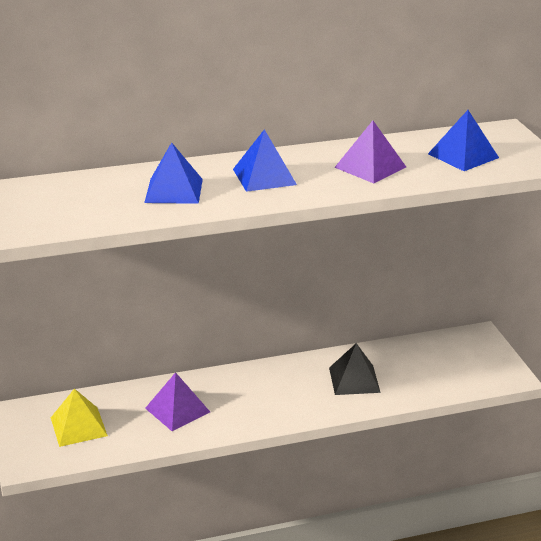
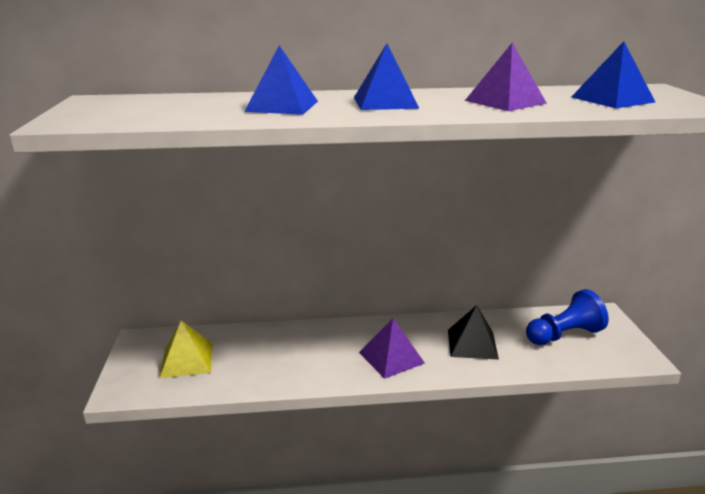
camera: 10 degrees right, 5 degrees down
(177, 410) = (288, 354): purple pyramid -> purple pyramid (391, 357)
(440, 361) = (563, 335): none -> blue pawn

